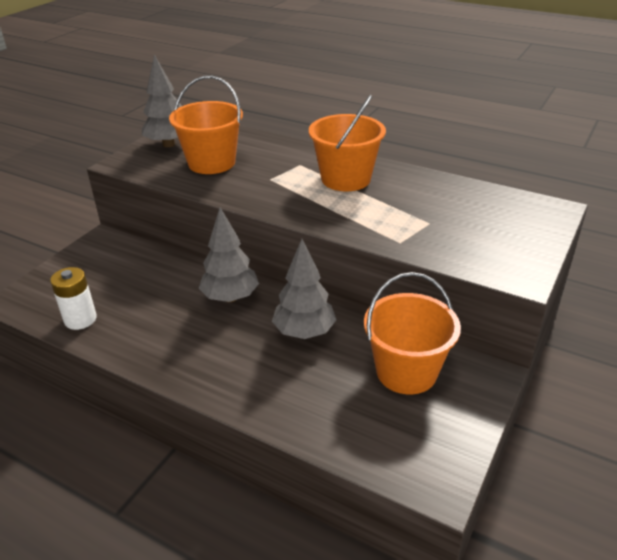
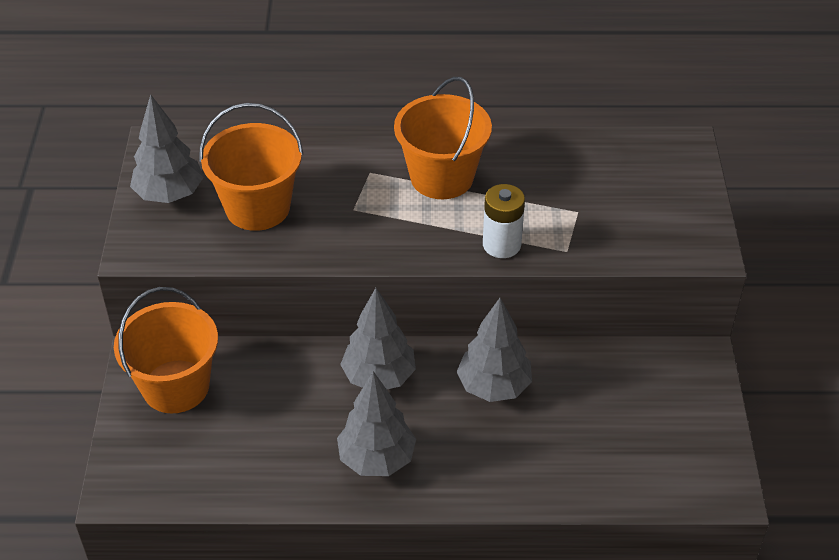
camera: 30 degrees left, 10 degrees up
(80, 319) = (229, 478): white battery -> white battery (501, 245)
(181, 345) = (376, 459): none -> grey tree
(406, 372) = (625, 389): orange bucket -> orange bucket (176, 386)

